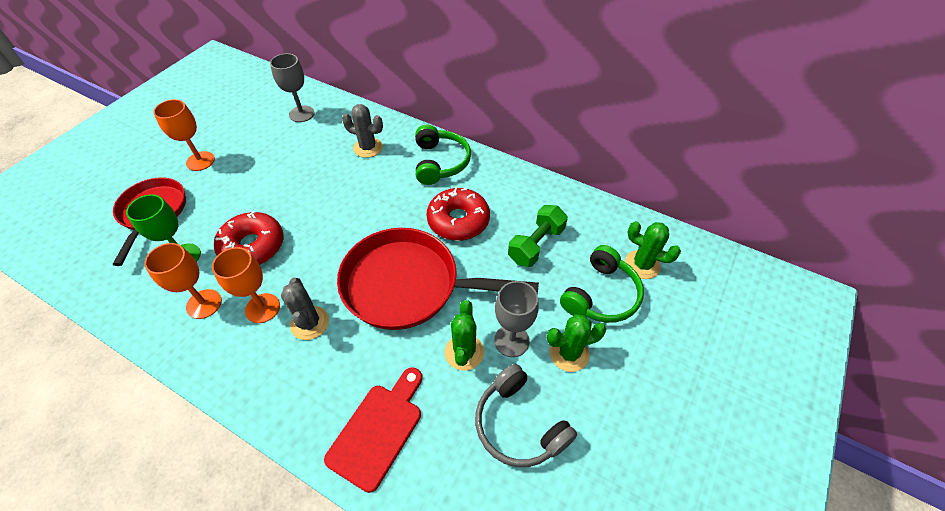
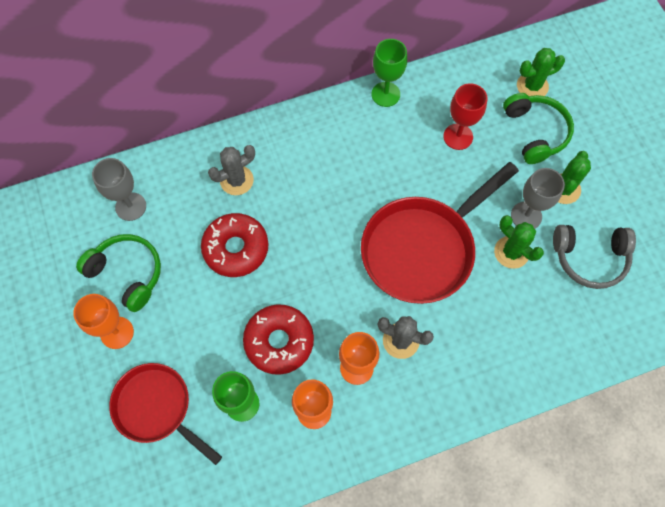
camera: 50 degrees left, 15 degrees up
(378, 430) = (529, 347): red cutting board -> none
(440, 162) = (309, 138): green headphones -> green headphones (127, 273)
(458, 220) = (387, 170): red donut -> red donut (236, 248)
(523, 180) = (385, 94): none -> green goblet
(536, 245) = (458, 136): green dumbbell -> red goblet

